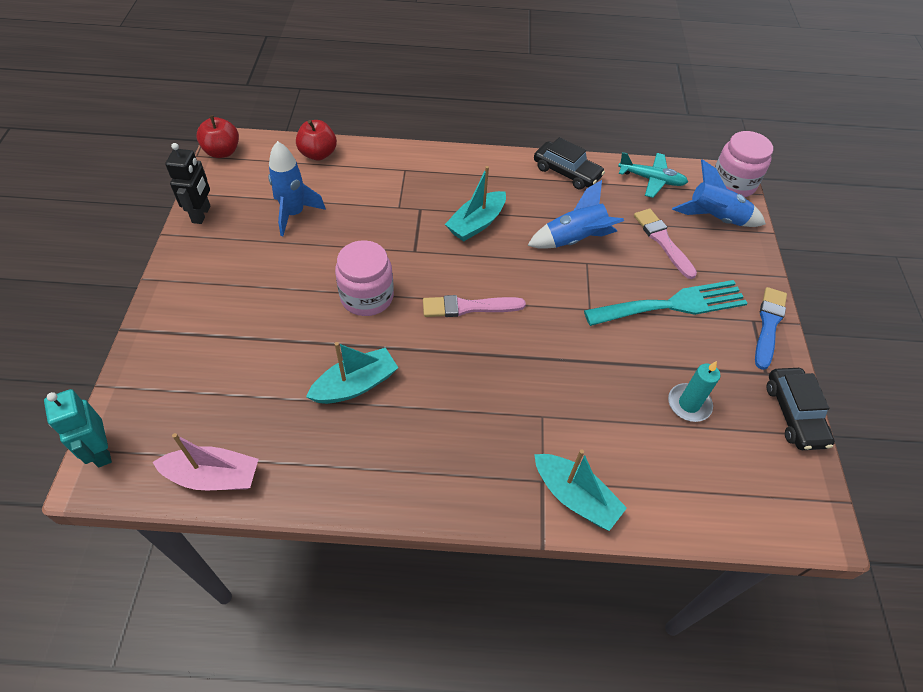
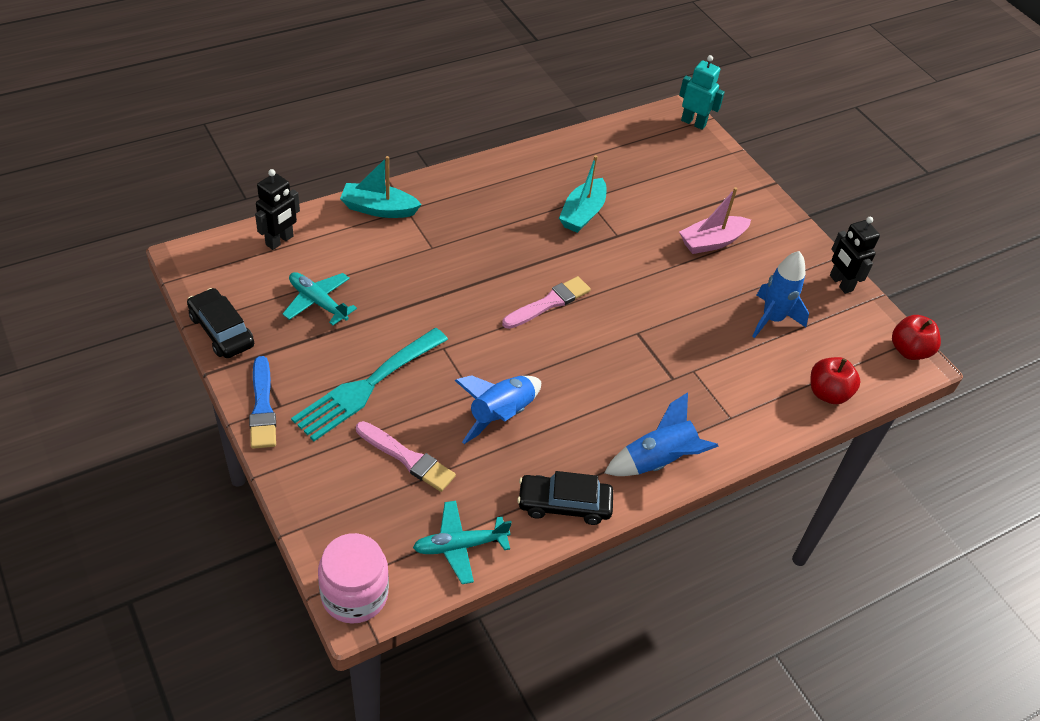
camera: 145 degrees right, 5 degrees down
(213, 477) = (616, 136): pink boat -> pink boat (711, 242)
(367, 297) = (636, 276): pink jar -> none
(476, 223) = (607, 387): turquoise boat -> none
(689, 404) = (318, 302): turquoise candle -> turquoise plane
(708, 502) = (280, 241): none -> black robot
(715, 218) = (359, 521): blue rocket -> blue rocket (658, 461)

